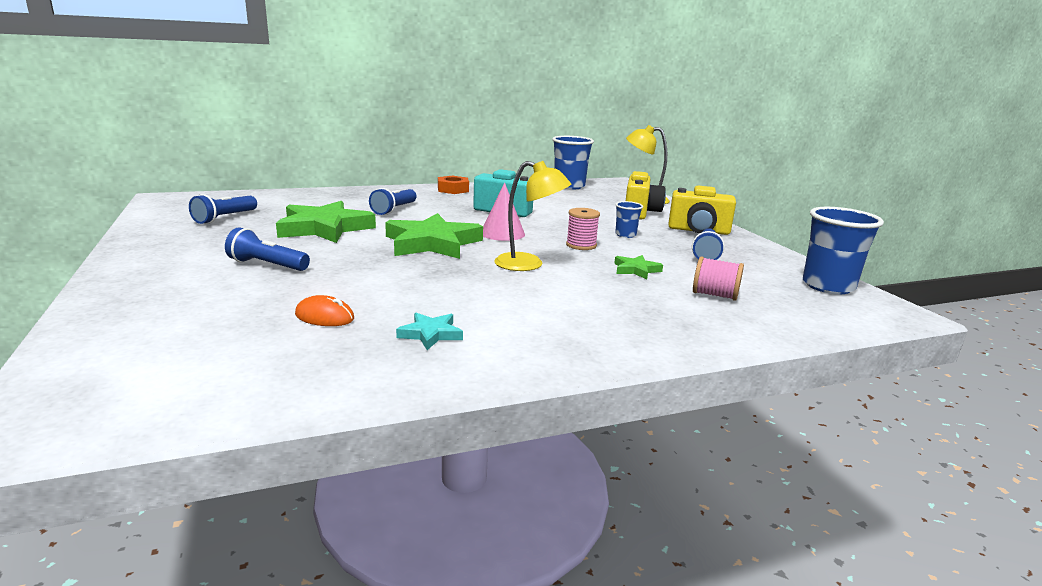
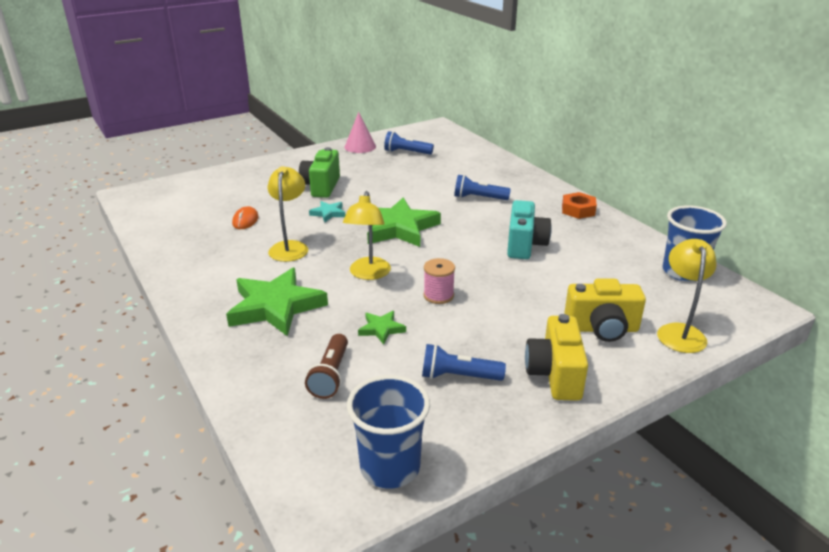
camera: 80 degrees right, 10 degrees up
(267, 265) = (321, 187): blue flashlight -> green camera
(324, 228) = (408, 185): green star -> green star (276, 306)
(431, 334) = (226, 255): turquoise star -> turquoise star (328, 213)
(437, 294) = (290, 247): none -> yellow lamp
(502, 233) = (447, 253): pink cone -> pink cone (360, 146)
(625, 235) = (494, 320): blue cup -> none
(714, 295) = (330, 375): pink spool -> brown flashlight

